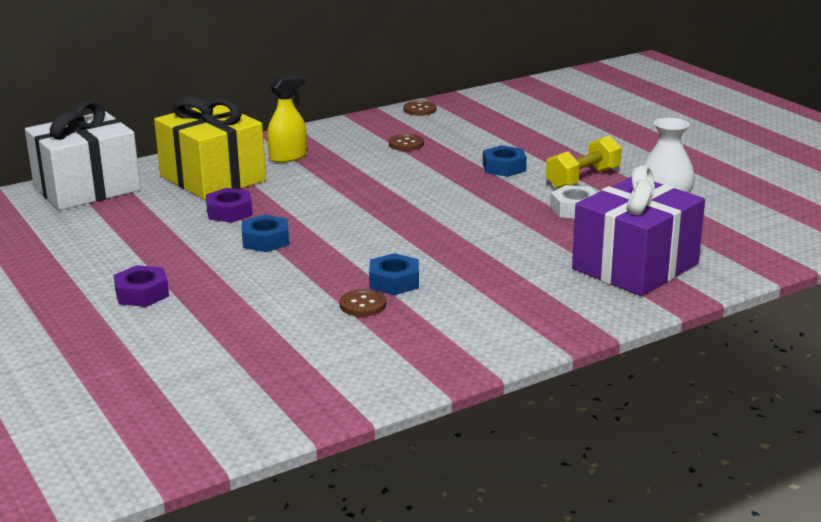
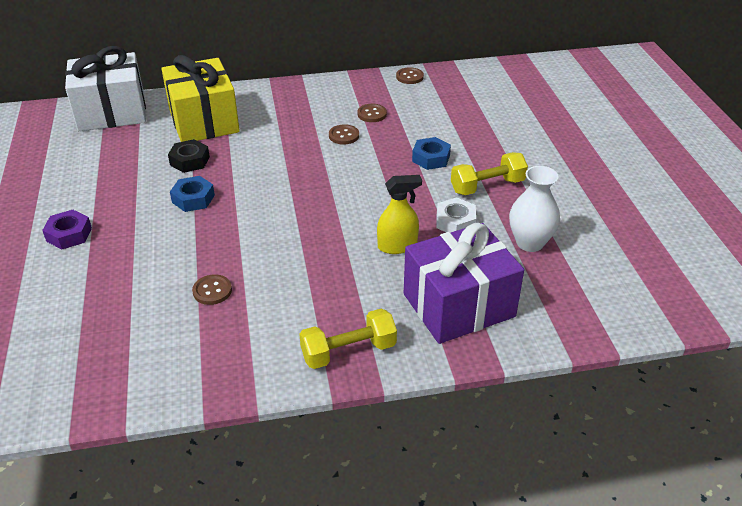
camera: 20 degrees right, 15 degrees up
(229, 212) = (190, 161): purple nut -> black nut
(288, 157) = (273, 110): yellow spray bottle -> yellow spray bottle (397, 246)
(391, 165) = (344, 135): none -> brown button
(394, 282) = (254, 270): blue nut -> none
(555, 319) = (348, 351): none -> yellow dumbbell

